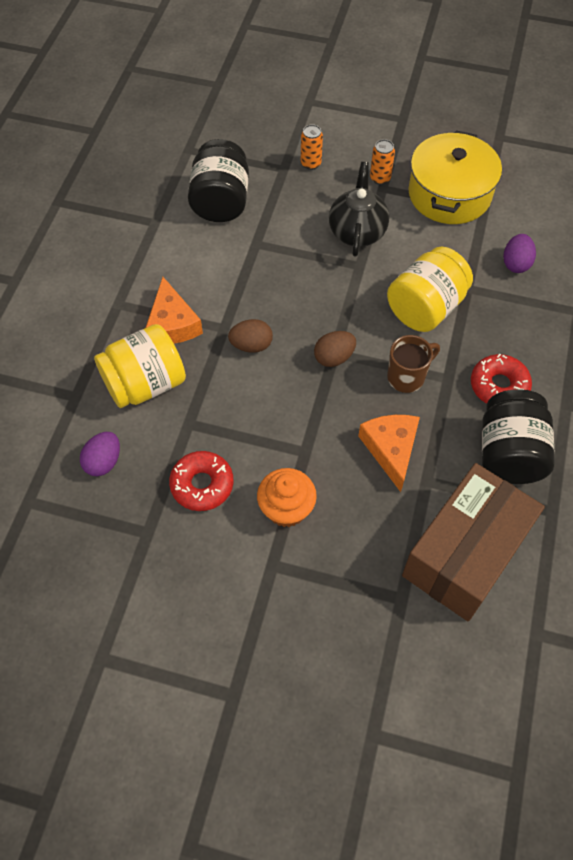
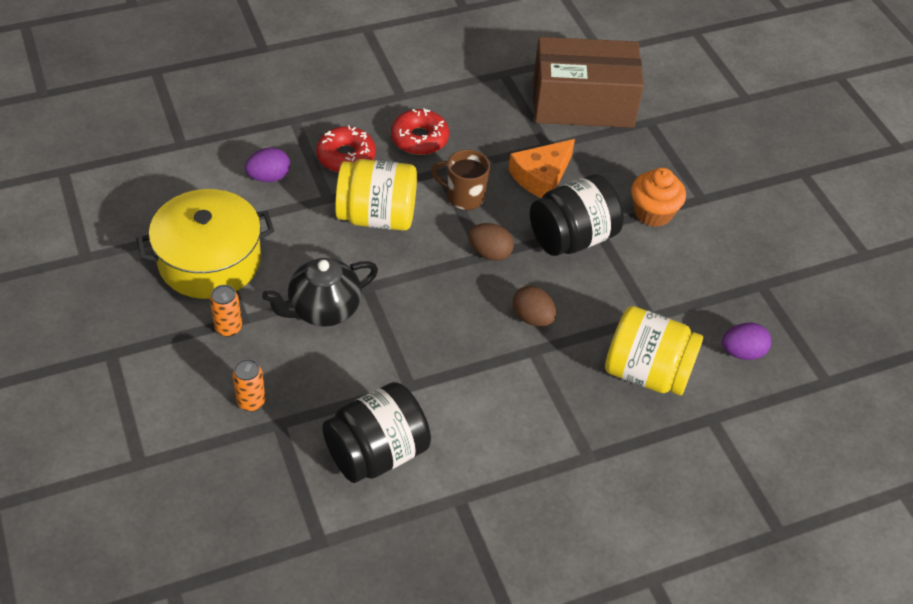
camera: 130 degrees left, 10 degrees down
(172, 324) = (567, 394): orange cheese -> none
(202, 485) = (690, 274): red donut -> red donut (346, 156)
(509, 453) = (477, 111): black jar -> black jar (572, 238)

